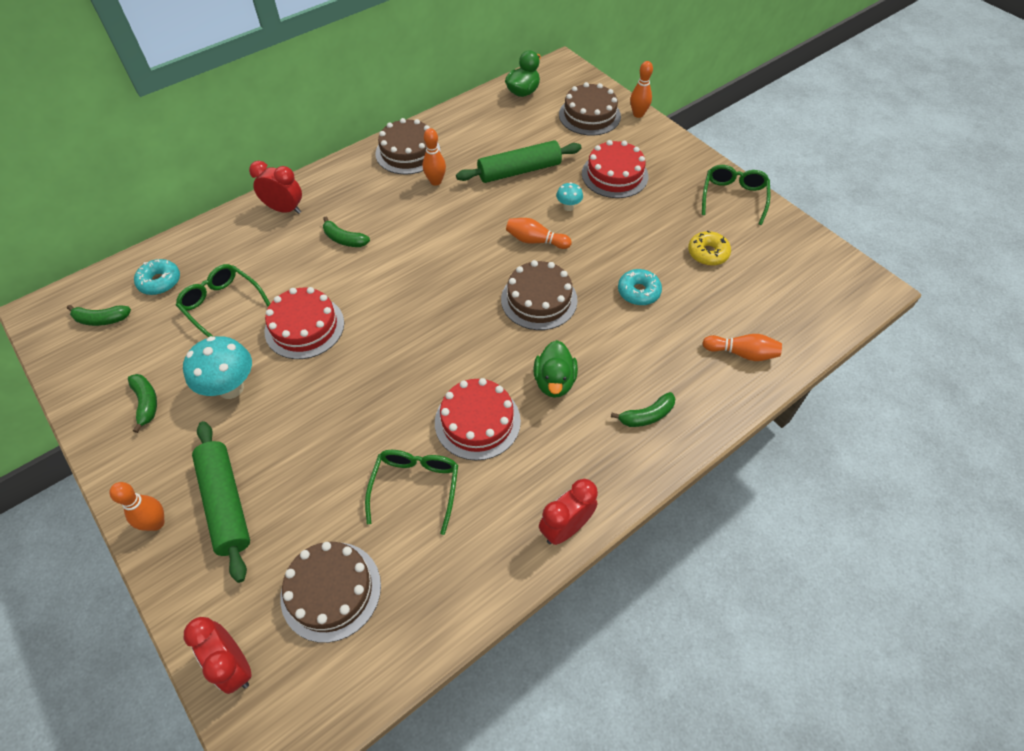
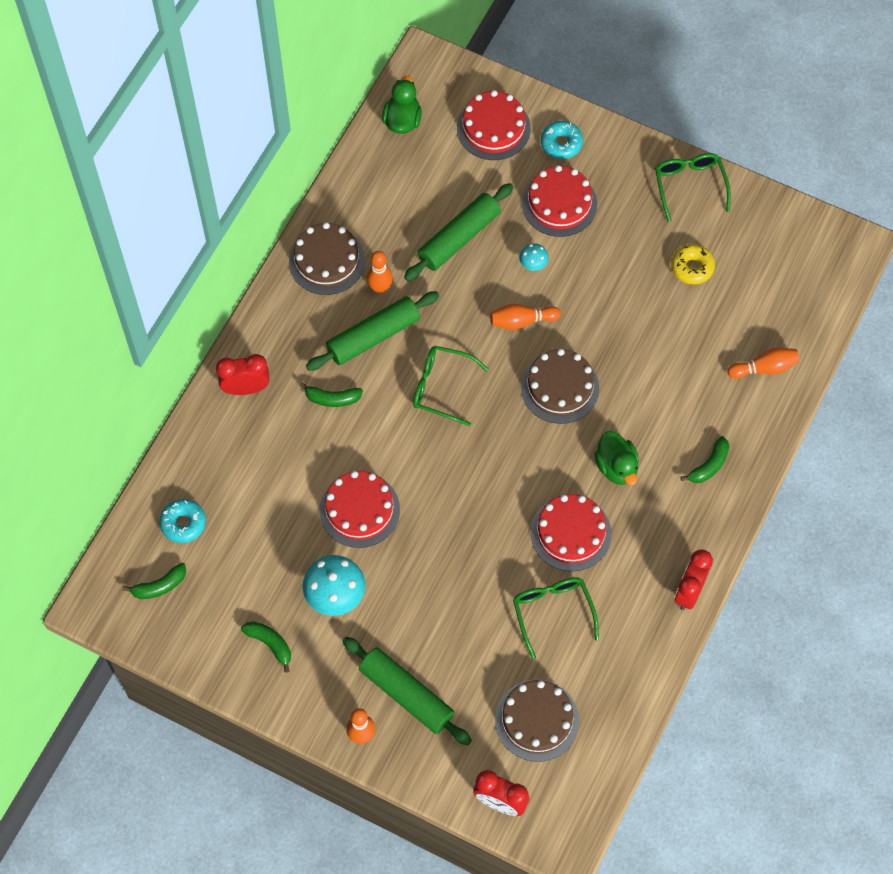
camera: 25 degrees left, 10 degrees up
(222, 305) = (264, 521): green glasses -> green glasses (442, 387)
(407, 210) = (373, 336): none -> green rolling pin
(589, 115) = (493, 128): brown cake -> red cake
(638, 114) = (545, 106): orange bowling pin -> none
(638, 292) = (647, 340): turquoise donut -> turquoise donut (561, 143)

